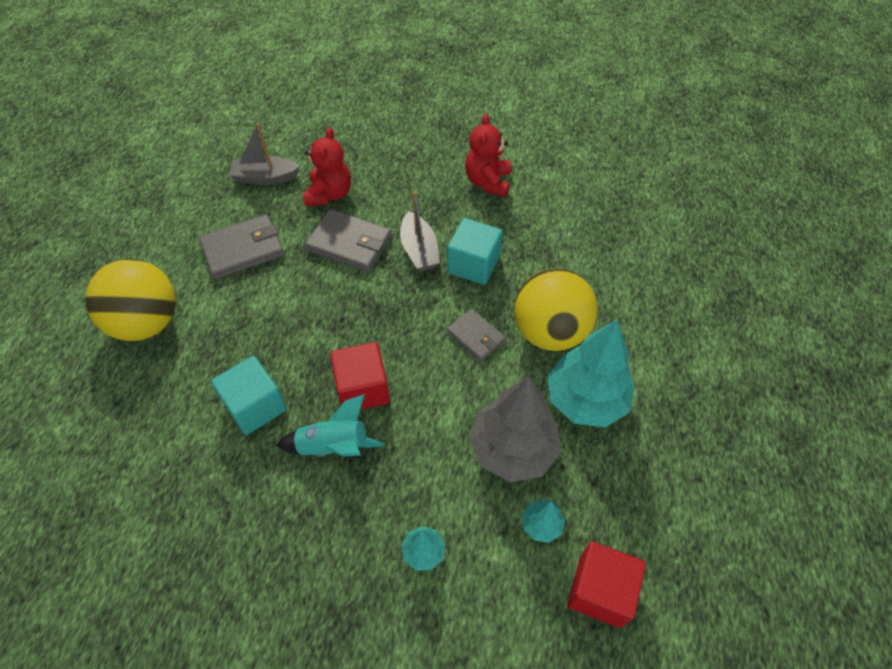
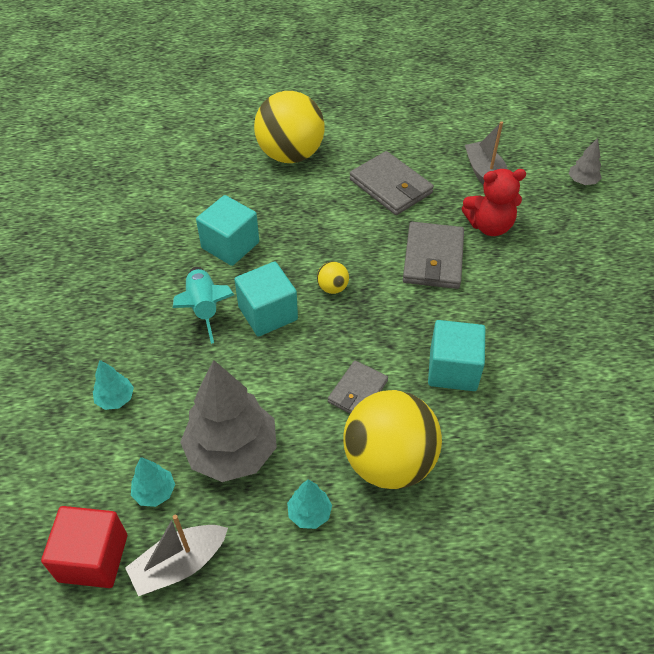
camera: 75 degrees right, 5 degrees down
(308, 120) = (582, 181): none -> grey tree
(352, 328) = (332, 288): none -> yellow ball
(363, 389) = (268, 313): red cube -> turquoise cube
(419, 250) = (451, 317): grey boat -> grey boat (179, 564)
(488, 182) = (585, 358): red teddy bear -> none
(585, 399) = (309, 513): turquoise tree -> turquoise tree, size x0.45

